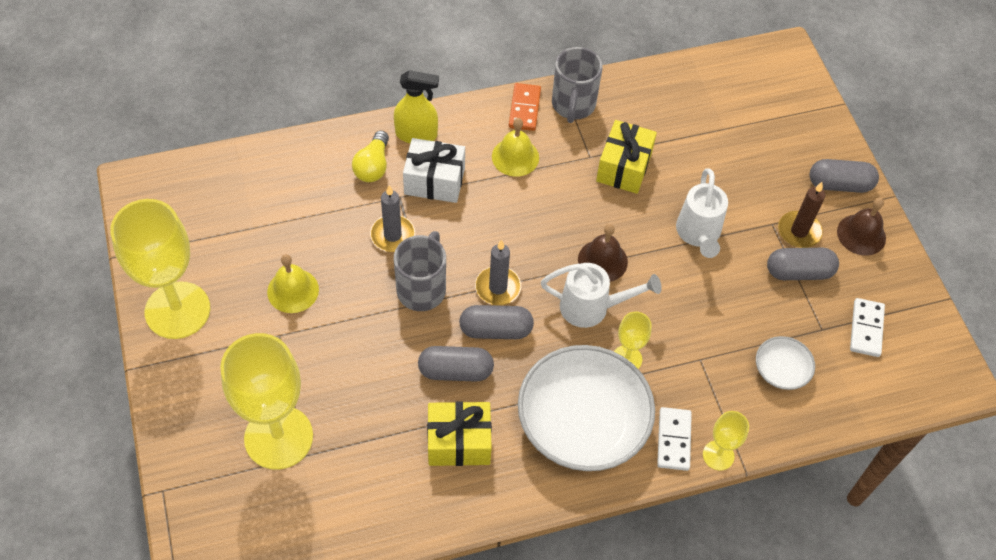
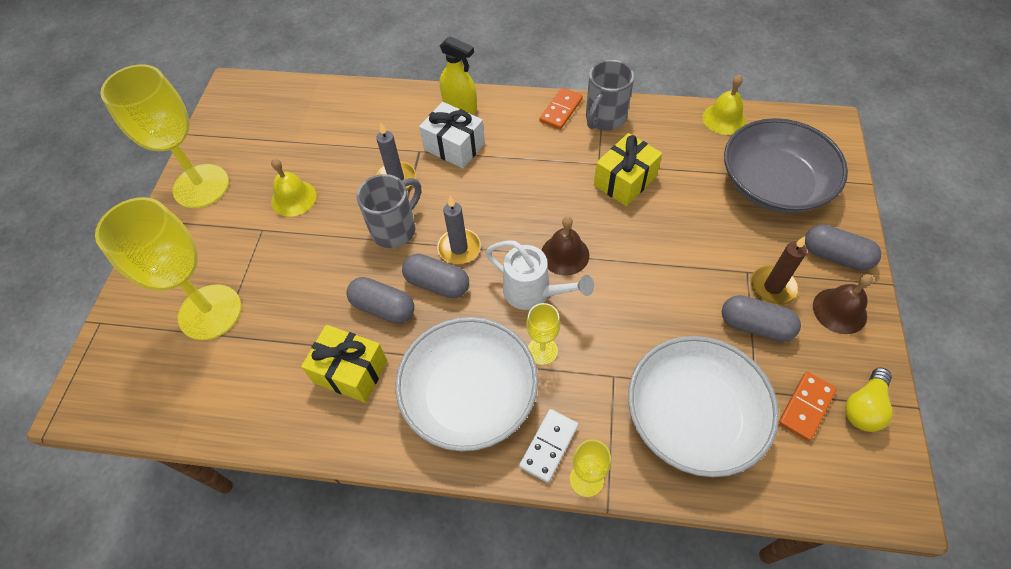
camera: 30 degrees right, 0 degrees up
(373, 166) = (412, 121): yellow light bulb -> yellow light bulb (864, 407)
(515, 157) = (532, 146): yellow bell -> yellow bell (724, 118)
(698, 234) = (668, 259): white watering can -> none
(760, 130) = (773, 184): none -> grey bowl
(781, 370) = (693, 416): white bowl -> white bowl, size x2.20
(866, 329) = (806, 407): white domino -> orange domino

